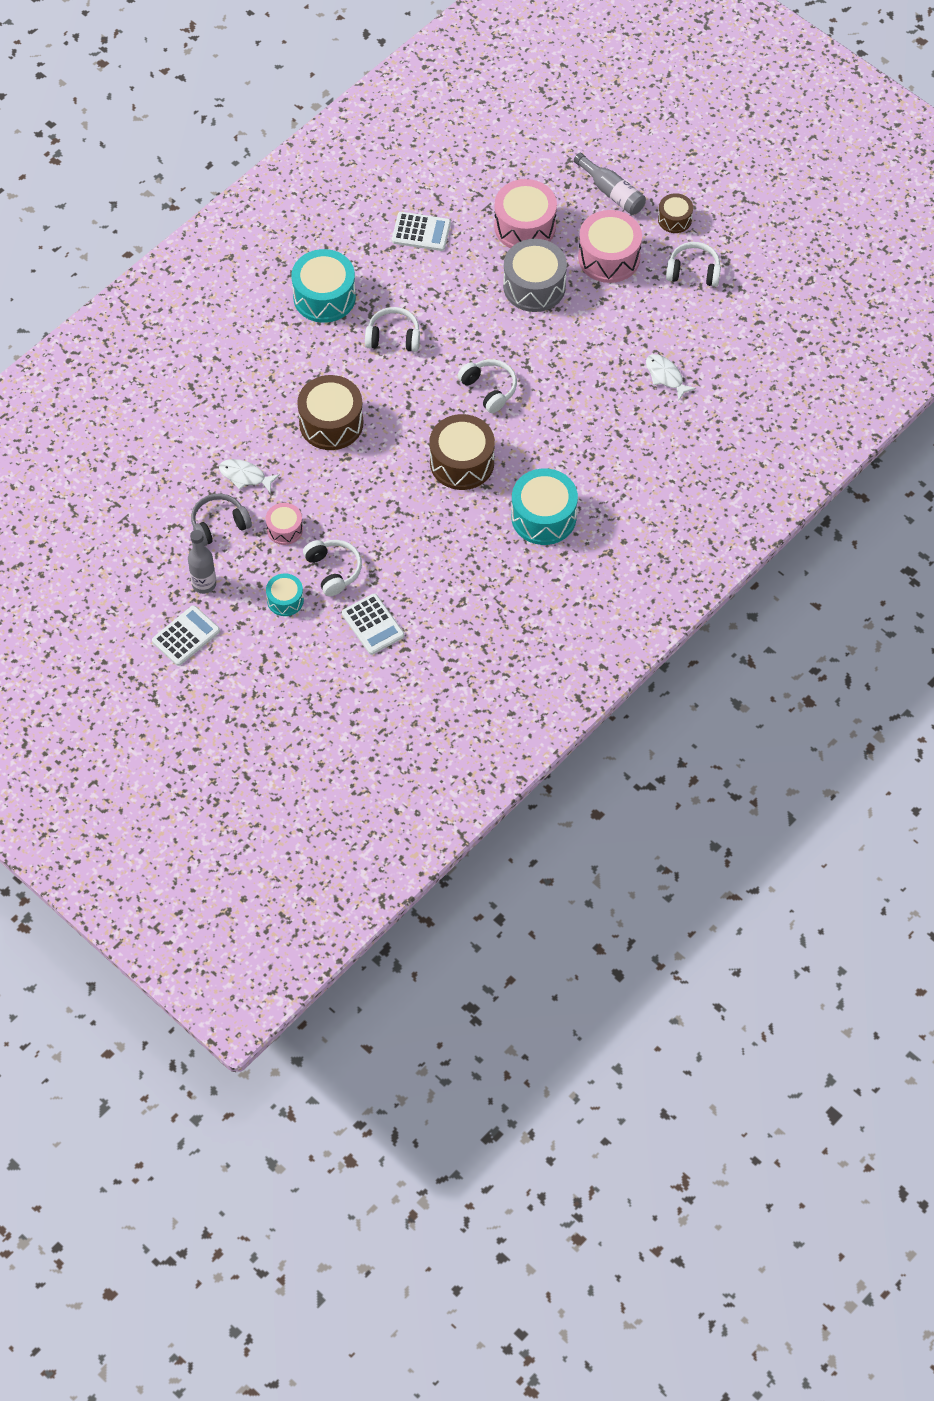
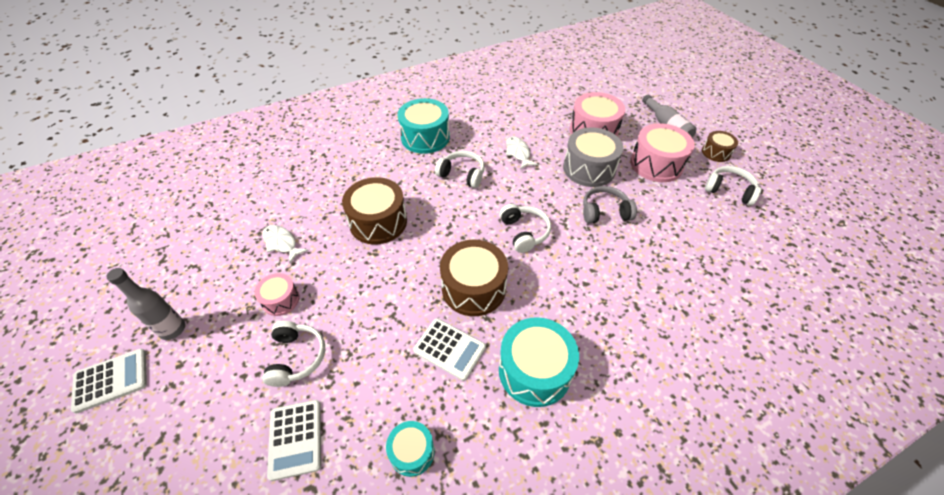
camera: 20 degrees right, 10 degrees down
(219, 524) = (230, 277): grey headphones -> grey headphones (604, 212)
(285, 600) = (230, 374): turquoise drum -> turquoise drum (412, 452)
(421, 232) = (514, 117): white calculator -> white calculator (449, 349)
(665, 376) = (693, 266): white fish -> white fish (518, 153)

